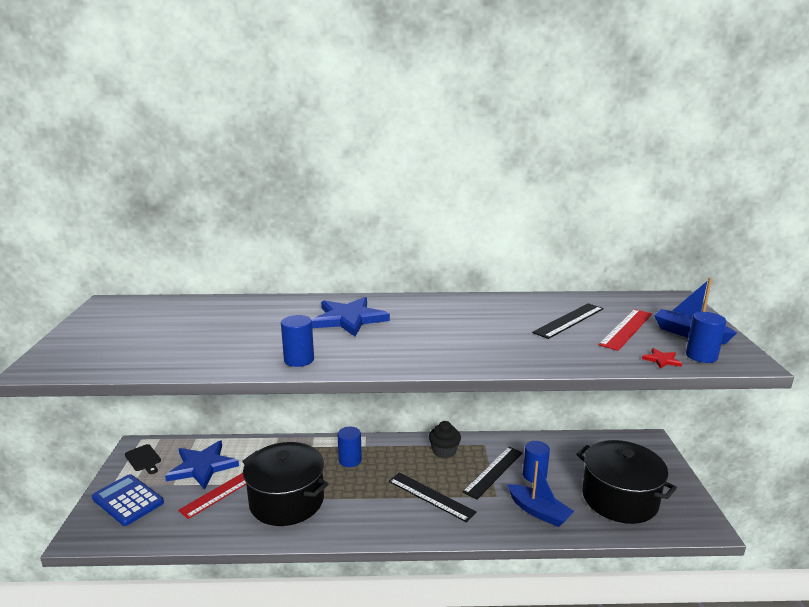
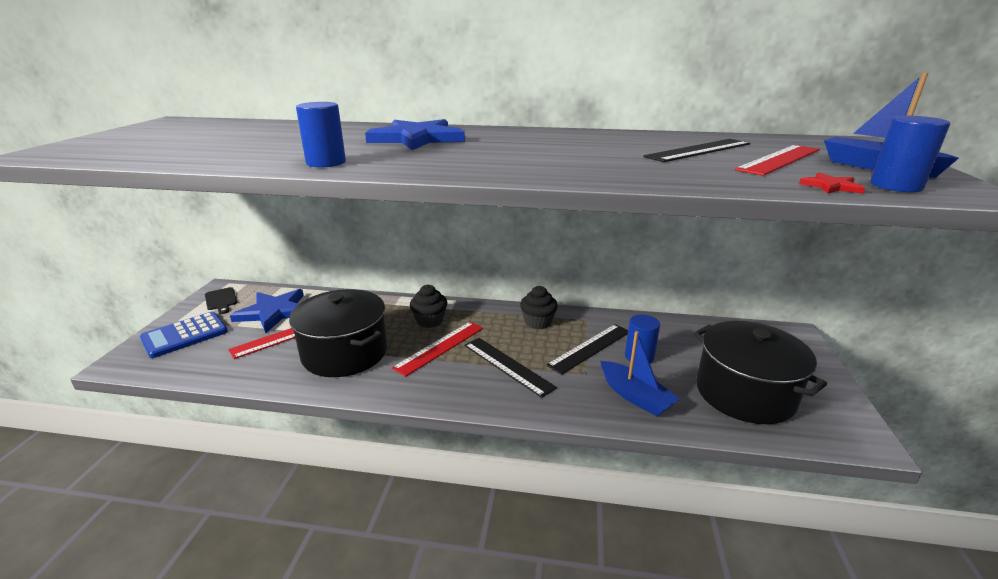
camera: 10 degrees right, 5 degrees up
(128, 500) = (185, 335): blue calculator -> blue calculator turned 90 degrees counterclockwise
(350, 460) = (429, 321): blue cylinder -> black cupcake
(368, 486) = (440, 347): none -> red ruler

